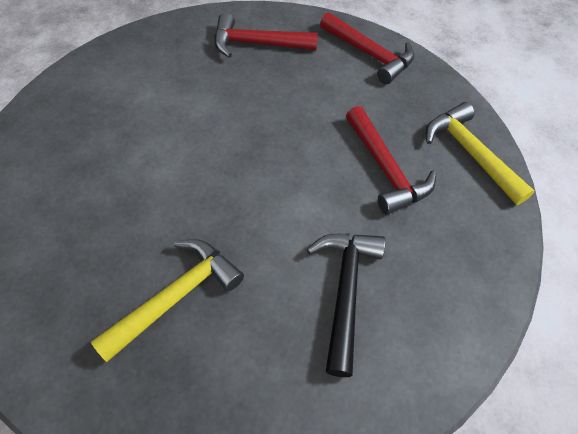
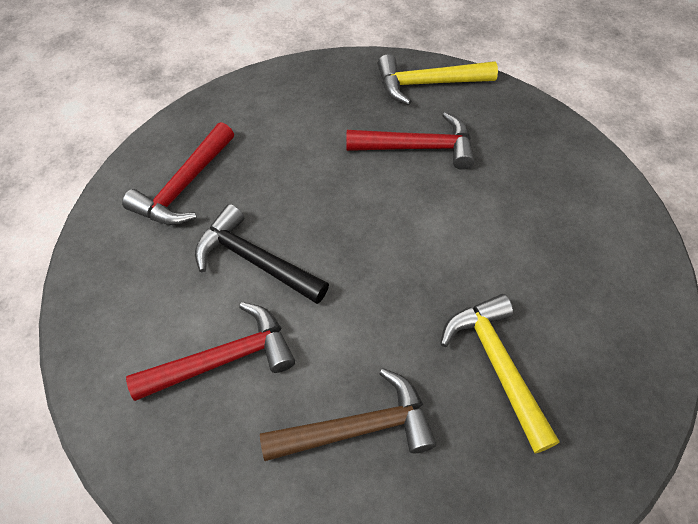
camera: 65 degrees left, 0 degrees up
(91, 213) = (358, 428): none -> brown hammer
(345, 290) = (534, 227): black hammer -> black hammer (254, 260)
(369, 54) = (265, 99): red hammer -> red hammer (224, 359)

